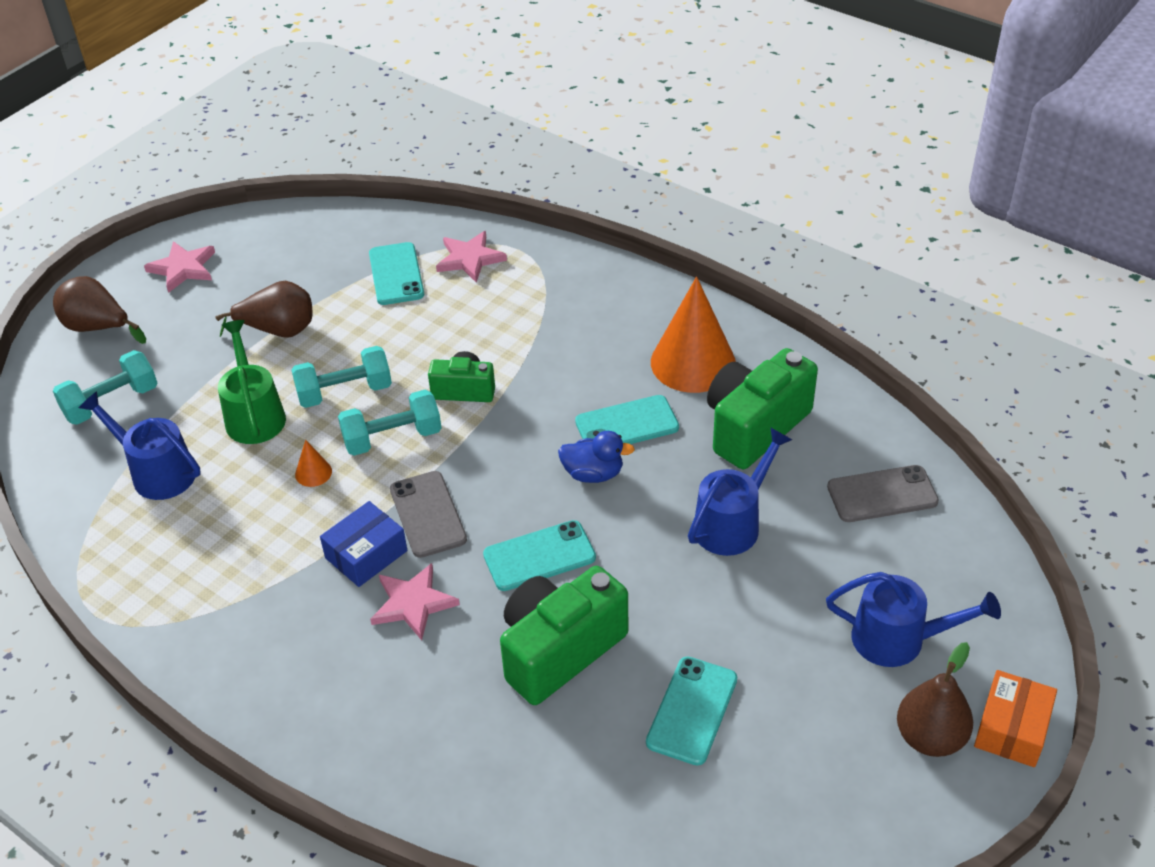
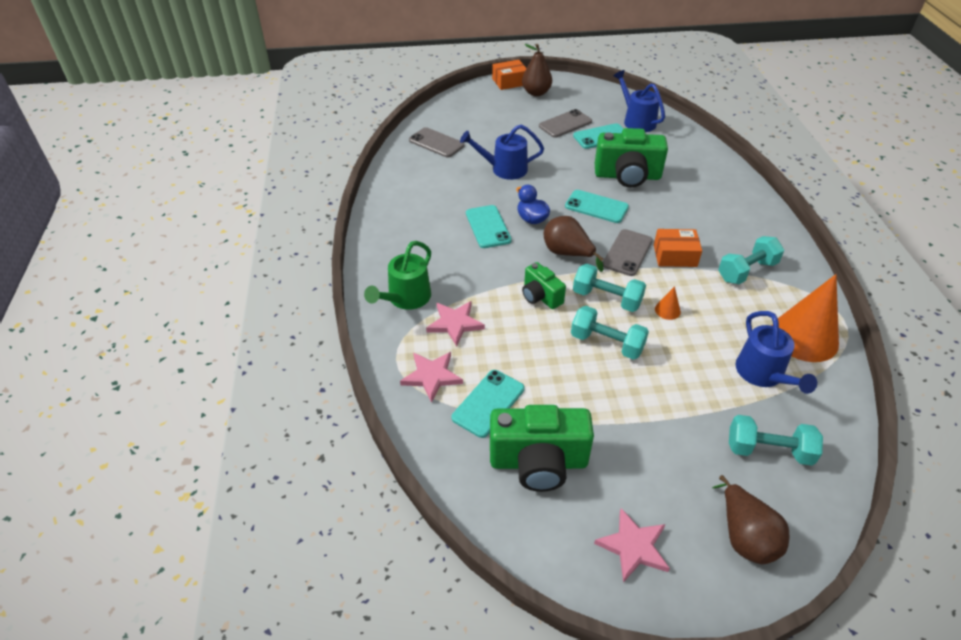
camera: 135 degrees left, 0 degrees up
(254, 414) = (674, 369): green watering can -> green watering can (405, 299)
(257, 599) = (747, 271): none -> turquoise dumbbell
(278, 330) = (608, 420): brown pear -> brown pear (567, 253)
(366, 554) = (675, 255): blue box -> orange box
(413, 603) = (671, 225): pink star -> pink star (455, 323)
(627, 425) = (488, 227): turquoise phone -> turquoise phone turned 45 degrees clockwise
(693, 362) = (417, 230): orange cone -> orange cone (804, 337)
(755, 427) = (439, 190): green camera -> green camera (538, 462)
(780, 693) = (565, 124): none -> grey phone
(899, 639) = (505, 112): blue watering can -> blue watering can (636, 121)

